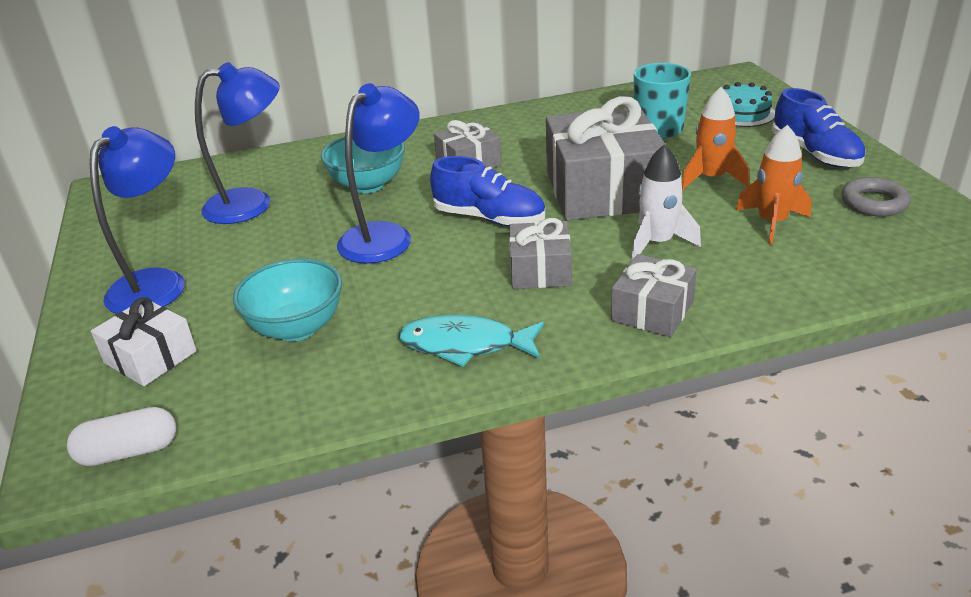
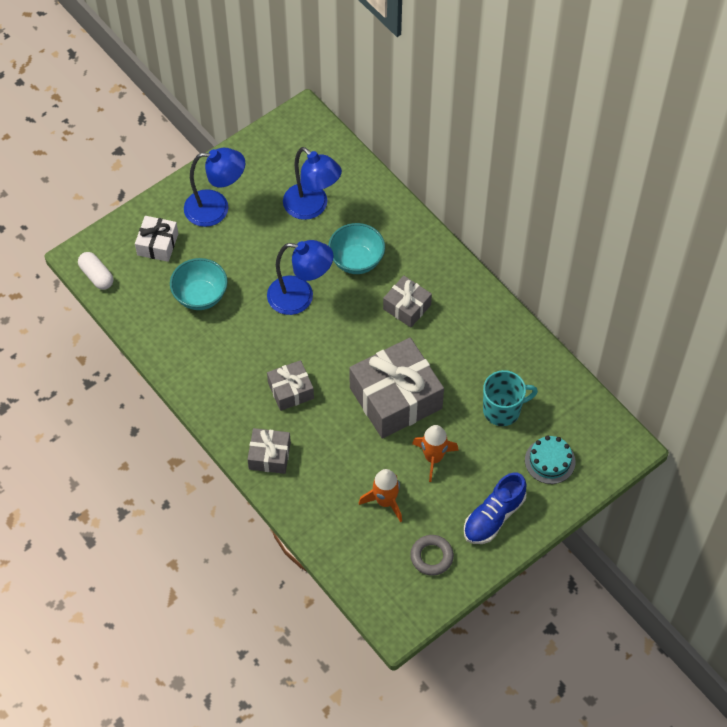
camera: 65 degrees right, 25 degrees up
(465, 345) = (212, 378): turquoise fish -> none
(489, 218) = (338, 345): blue shoe -> none
(657, 243) = (340, 443): white rocket -> none

